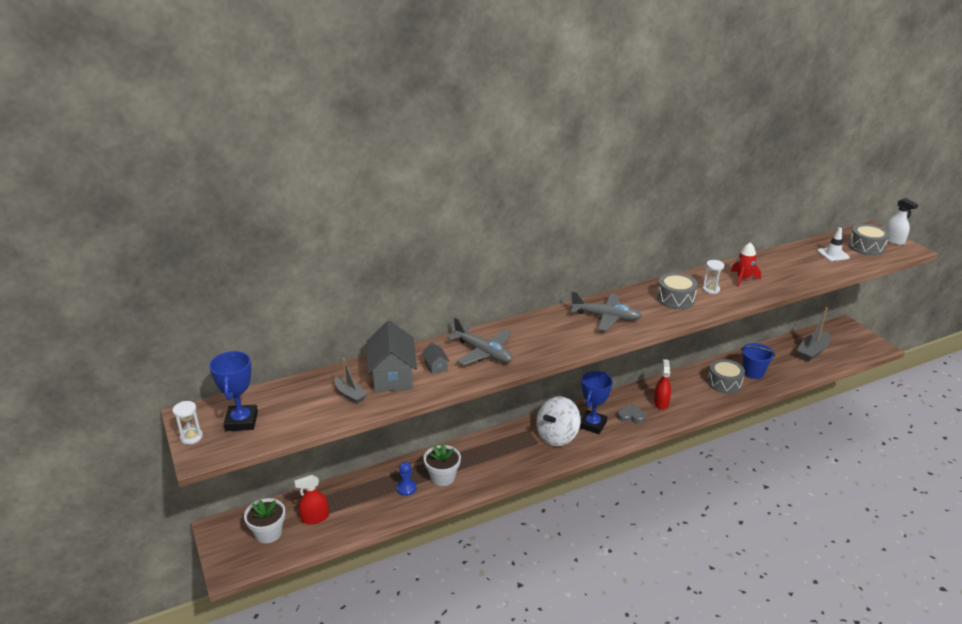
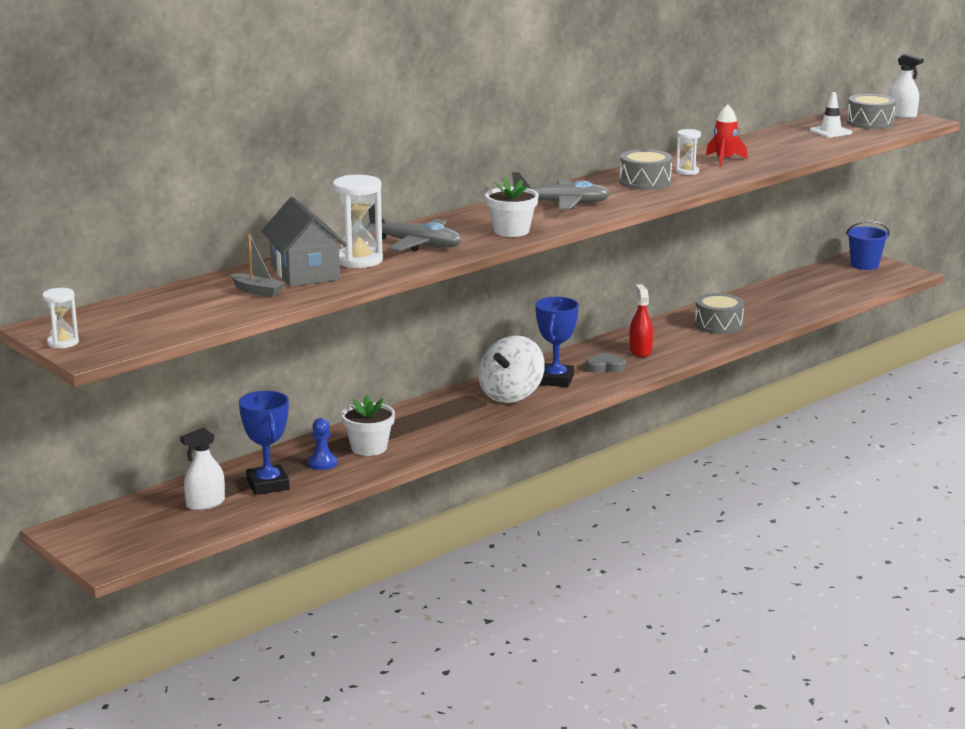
camera: 15 degrees left, 10 degrees down
(241, 421) = (123, 325): blue trophy -> blue trophy (268, 485)
(268, 533) = (145, 524): white flower pot -> white flower pot (511, 231)
(315, 518) = (205, 503): red spray bottle -> white spray bottle
(436, 366) = (359, 260): grey house -> white hourglass
(753, 372) = (753, 312): blue bucket -> blue bucket (864, 265)
(812, 351) = (825, 285): grey boat -> none

